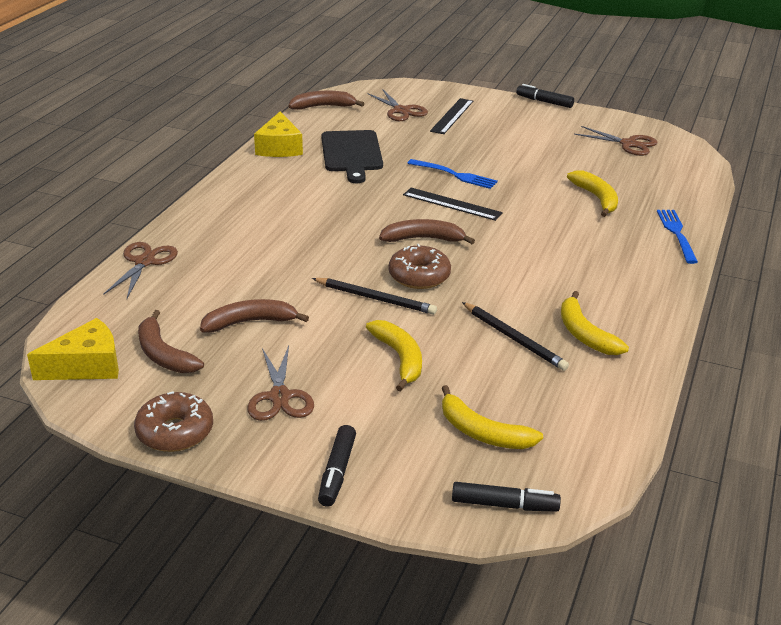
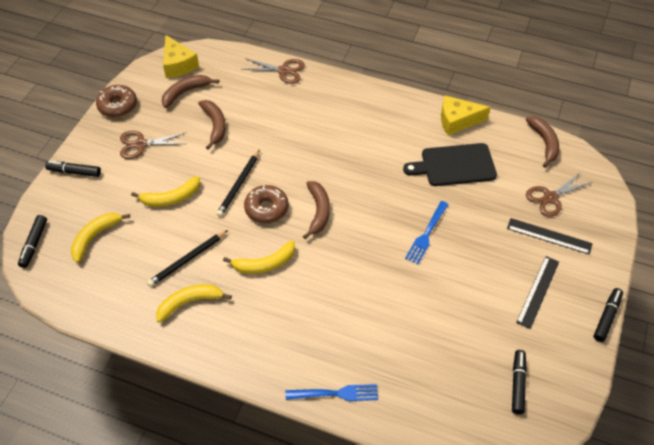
camera: 90 degrees right, 20 degrees up
(452, 204) = (375, 231): black ruler -> black ruler (538, 291)
(596, 198) = (396, 338): yellow banana -> yellow banana (264, 264)
(629, 144) = (517, 384): brown scissors -> black marker

